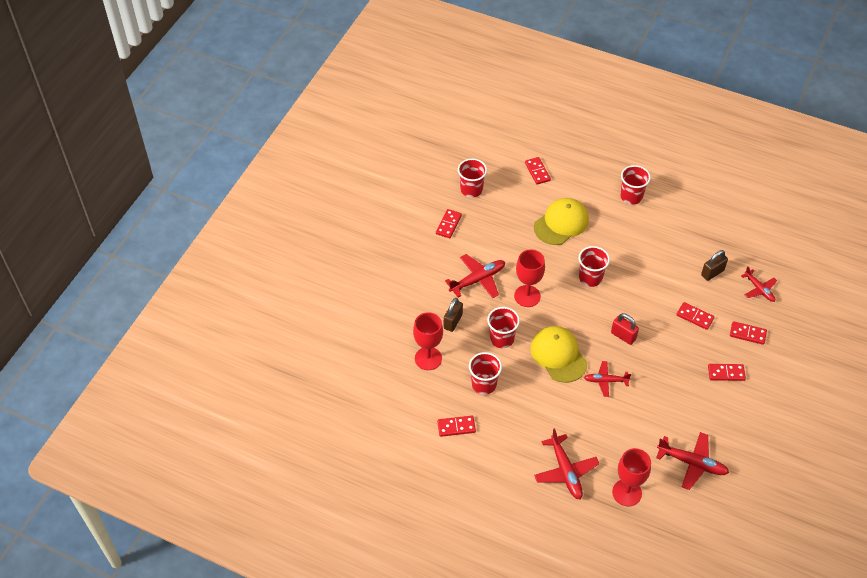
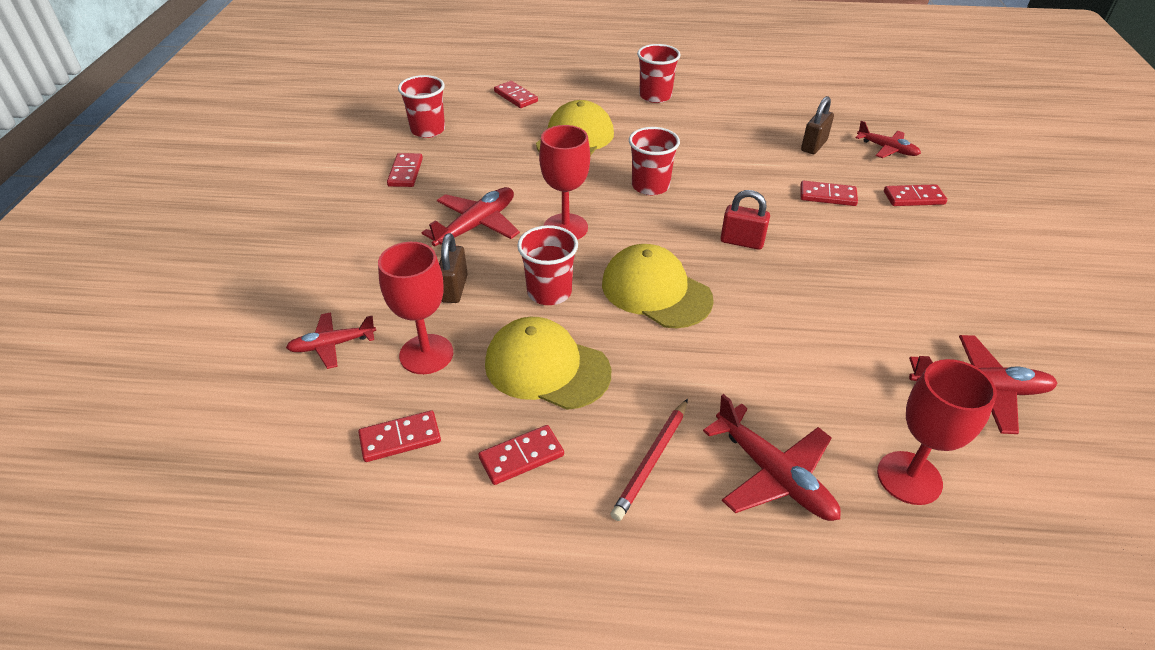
camera: 20 degrees left, 10 degrees down
(484, 384) = (546, 368): red cup -> yellow cap
(513, 447) = (651, 461): none -> red pencil
(606, 381) = (753, 307): red plane -> red plane (332, 345)
(726, 373) = (924, 250): red domino -> red domino (400, 438)

